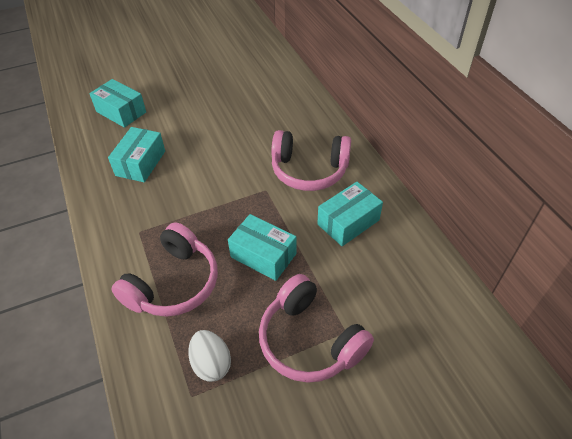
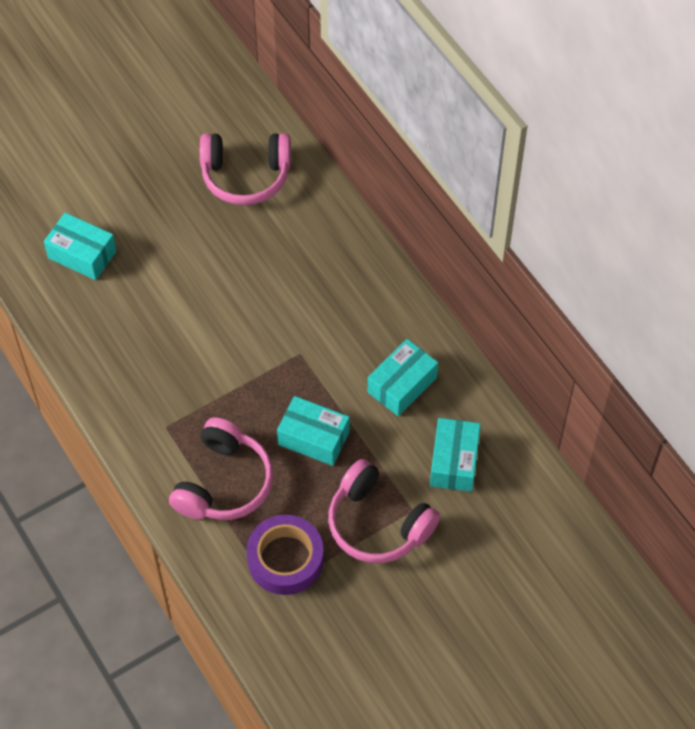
camera: 10 degrees left, 10 degrees up
(140, 163) = (136, 333): turquoise box -> turquoise box (454, 462)
(211, 363) = (285, 559): white egg -> purple tape
(309, 170) = (347, 319): pink headphones -> pink headphones (246, 176)

